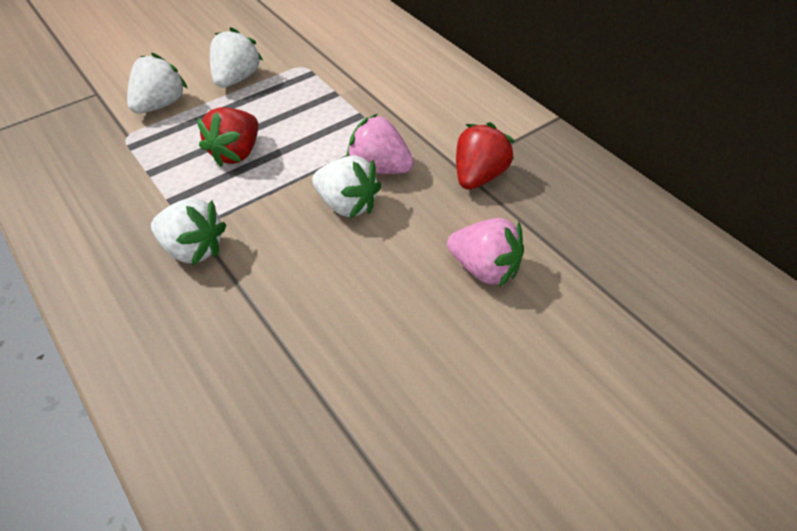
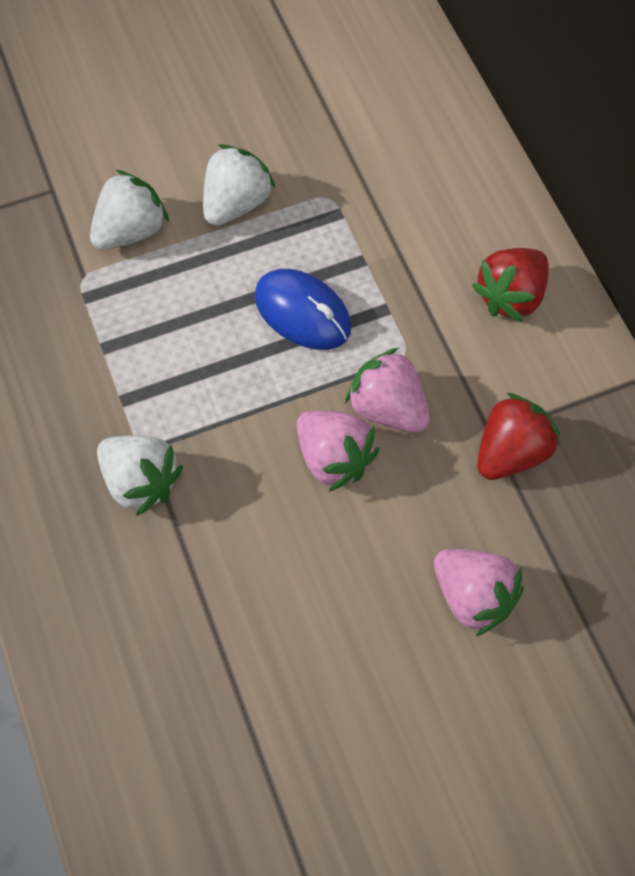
camera: 15 degrees right, 15 degrees up
(236, 153) = (214, 340): red strawberry -> red strawberry (511, 296)
(300, 127) = (302, 312): none -> blue mouse
(347, 204) = (333, 458): white strawberry -> pink strawberry

